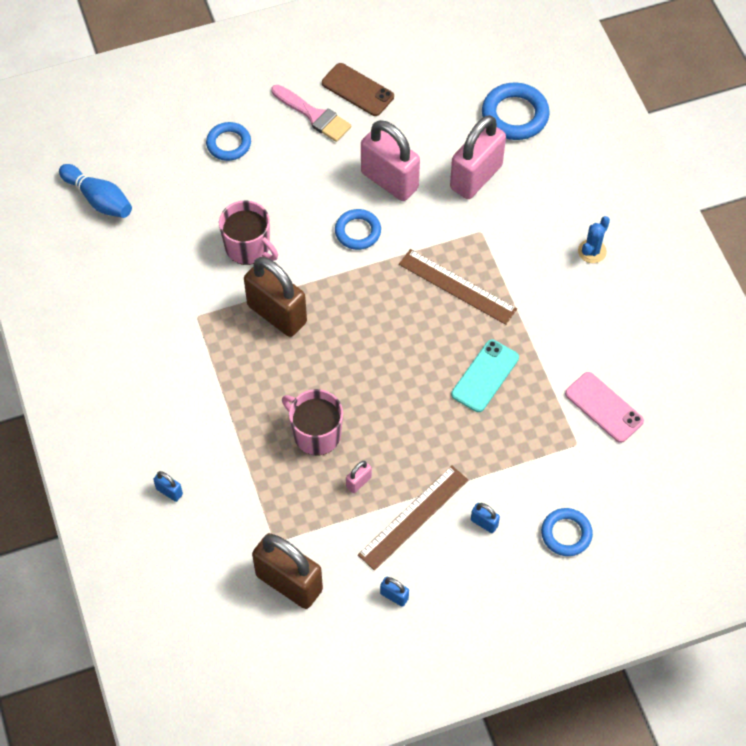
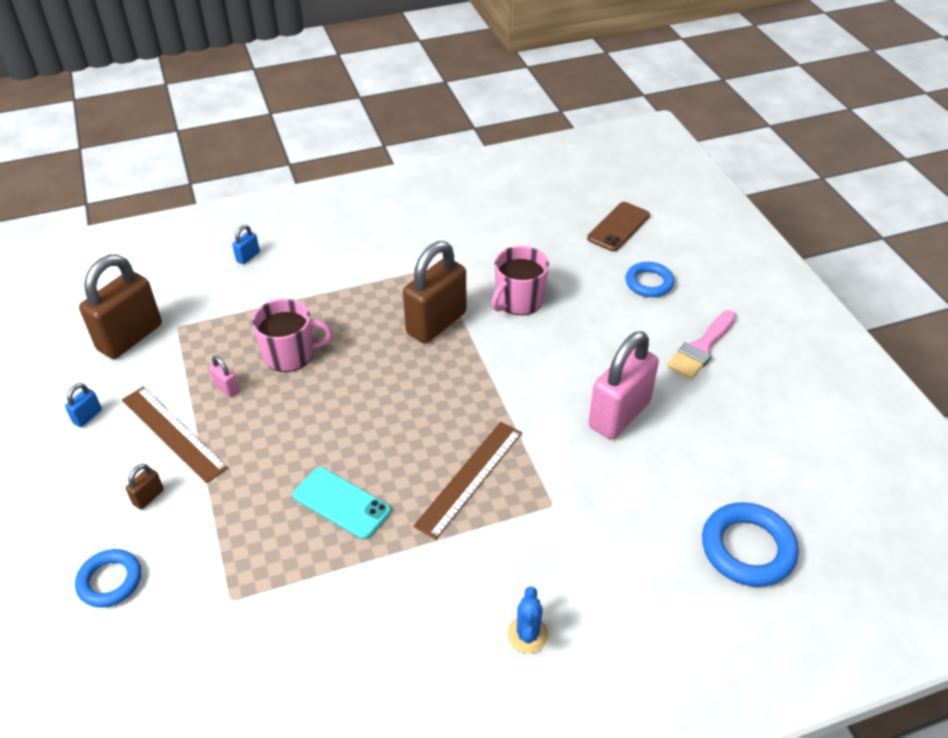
camera: 90 degrees right, 15 degrees down
(99, 199) = (568, 201): blue bowling pin -> none
(315, 433) = (290, 354): pink mug -> pink mug turned 45 degrees clockwise
(357, 90) = (748, 385): brown phone -> brown phone (618, 227)
(358, 232) = (544, 386): blue ring -> none
(476, 177) = (636, 501): pink padlock -> none
(484, 523) = (148, 497): blue padlock -> brown padlock
(592, 251) = (527, 634): blue cactus -> blue cactus turned 60 degrees clockwise
(604, 407) = (278, 635): pink phone -> none

